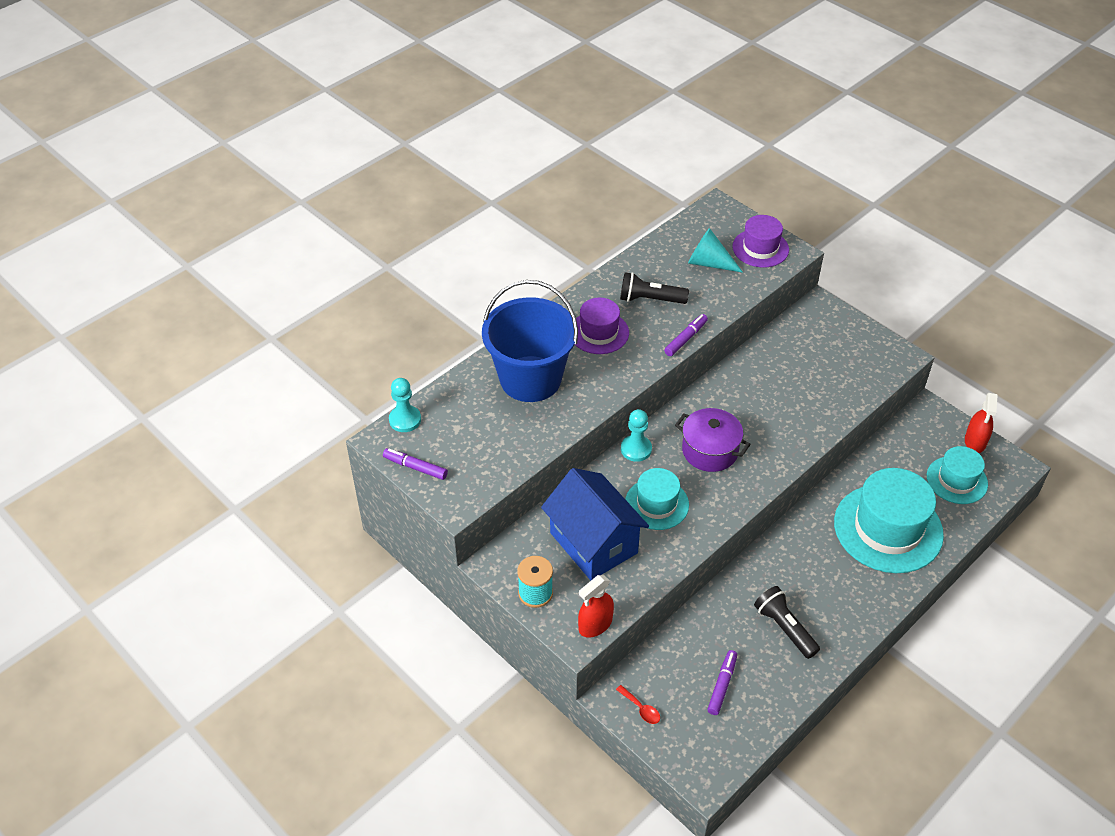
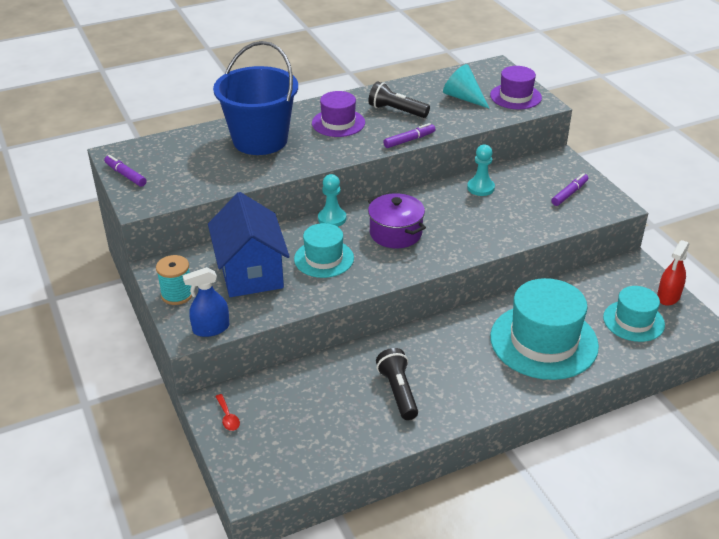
camera: 20 degrees right, 10 degrees down
(405, 420) = (141, 145): turquoise pawn -> turquoise pawn (480, 188)
(595, 624) = (211, 328): red spray bottle -> blue spray bottle
(722, 685) = (312, 419): purple marker -> purple marker (569, 193)

